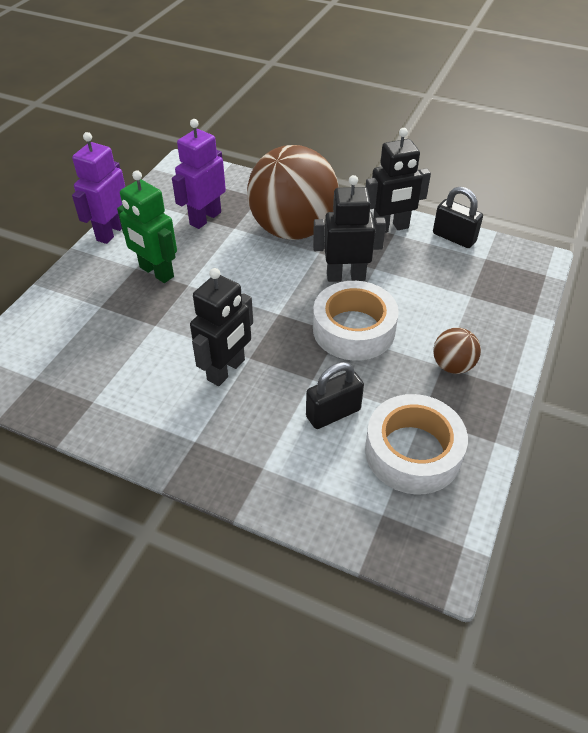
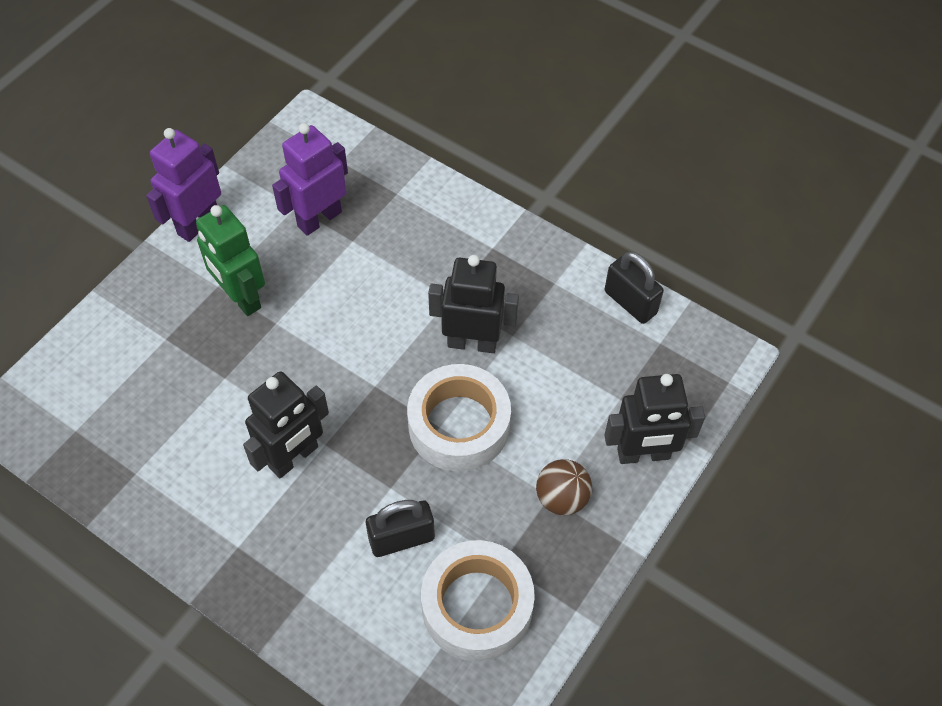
camera: 10 degrees right, 10 degrees up
(293, 230) = (426, 256): brown ball -> none
(390, 228) = (552, 273): black robot -> black robot (643, 454)

